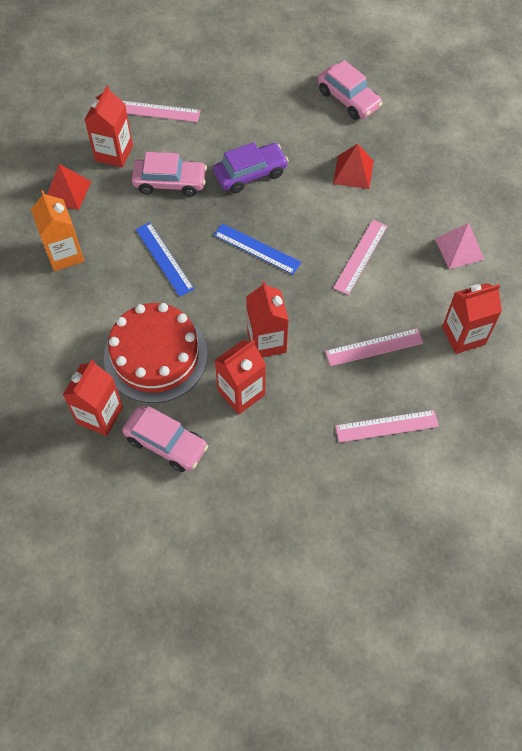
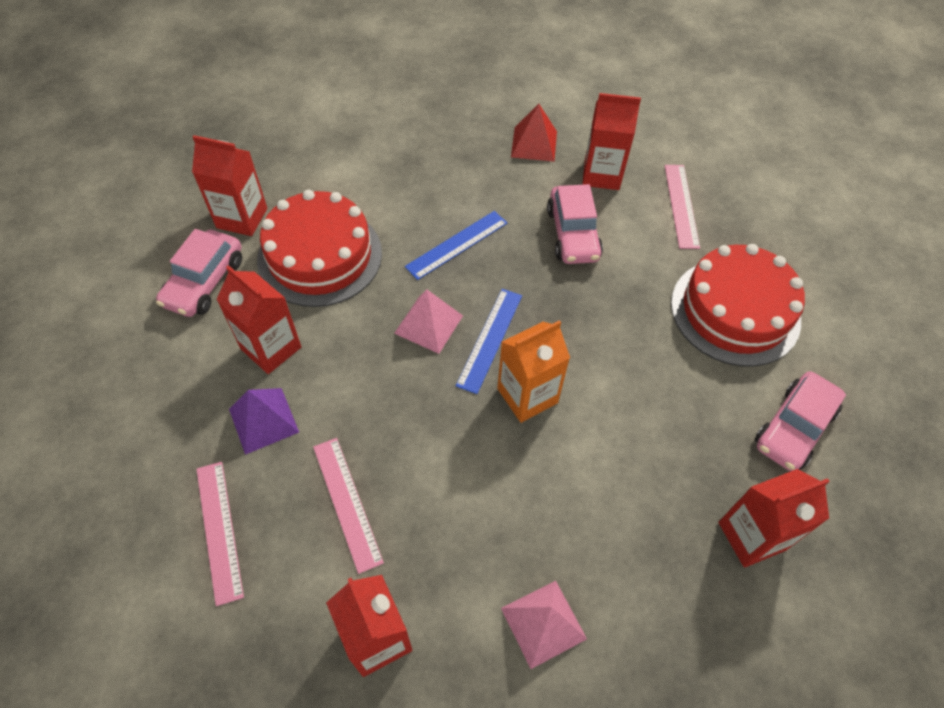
camera: 80 degrees right, 5 degrees down
(64, 254) = (447, 155): orange carton -> orange carton (527, 395)
(237, 285) = (428, 324): none -> pink pyramid
(250, 174) = (611, 317): purple car -> none
(257, 104) = (735, 311): none -> red cake
(266, 341) = (347, 367): red carton -> red carton (751, 536)
(304, 398) = (263, 420): none -> purple pyramid
(353, 172) = (653, 447): red pyramid -> none
(360, 256) = (500, 471): pink ruler -> none

